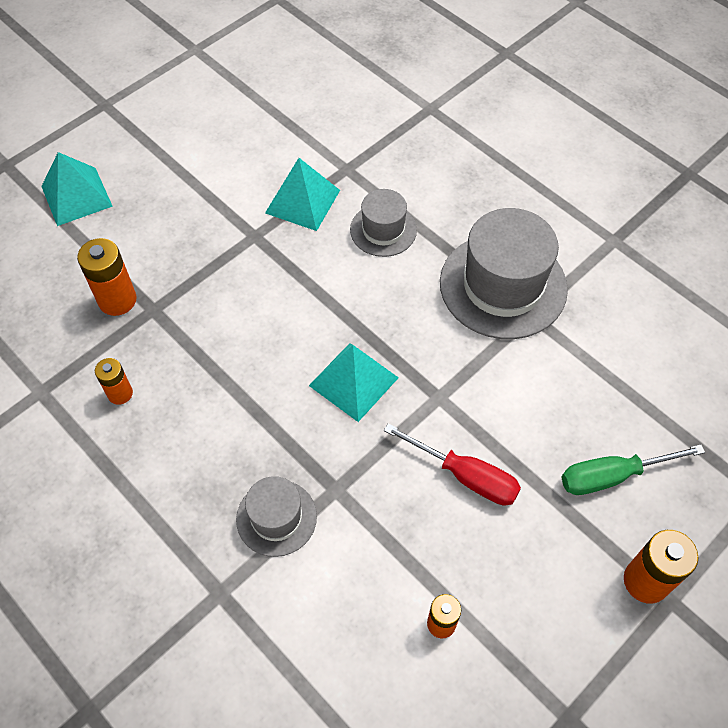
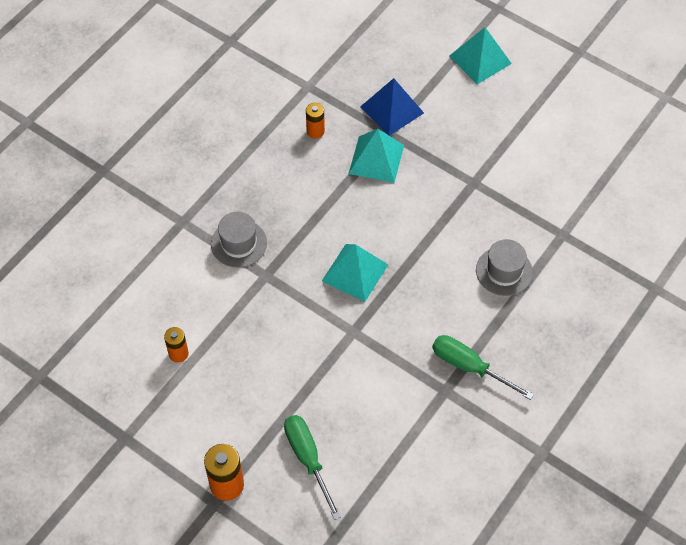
camera: 80 degrees right, 0 degrees up
(117, 300) = (392, 110): orange battery -> blue pyramid
(302, 201) = (517, 209): turquoise pyramid -> turquoise pyramid (376, 159)
(465, 476) = (290, 357): red screwdriver -> none
(503, 285) = (469, 367): grey hat -> green screwdriver

